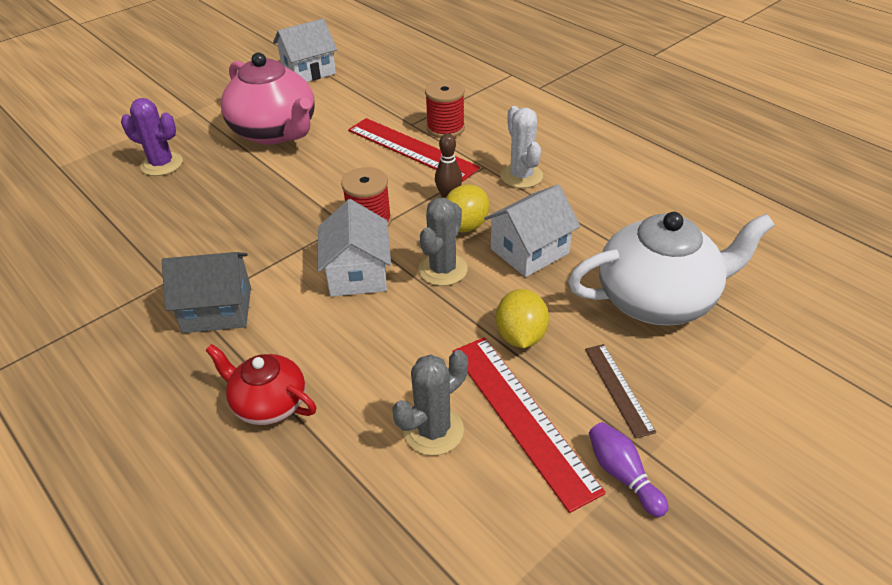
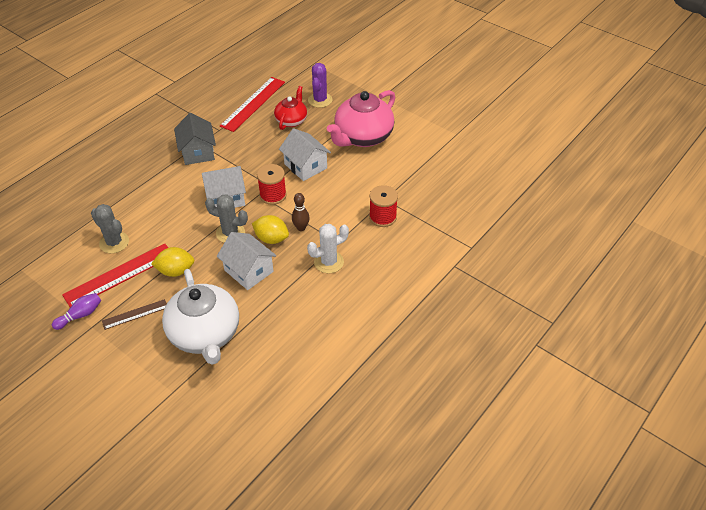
camera: 80 degrees right, 5 degrees up
(268, 404) = (135, 183): red teapot -> red teapot (291, 120)
(309, 71) = (445, 136): white house -> white house (305, 166)
(411, 149) = (353, 203): red ruler -> red ruler (253, 103)

